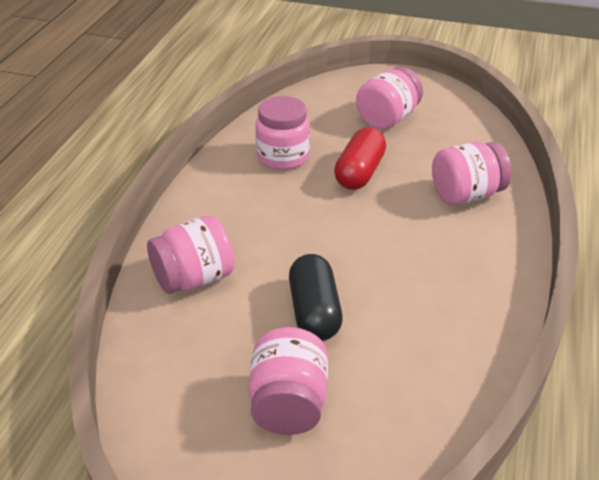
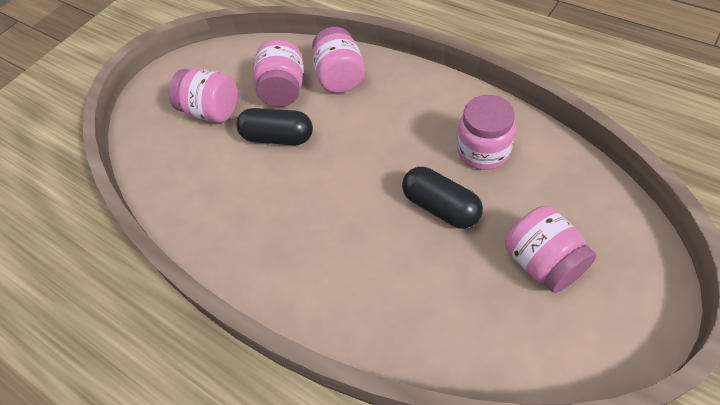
camera: 115 degrees right, 15 degrees up
(359, 173) = (441, 207): red capsule -> black capsule
(466, 195) = (376, 291): pink jar -> pink jar (283, 90)

